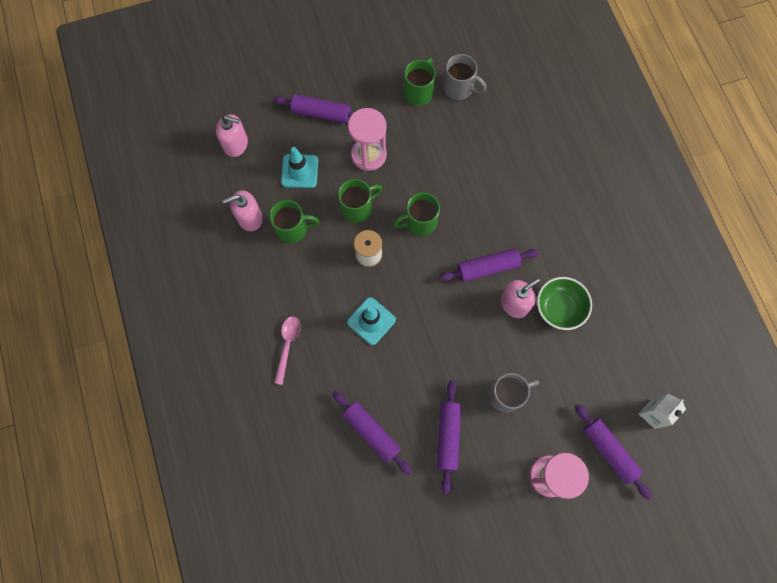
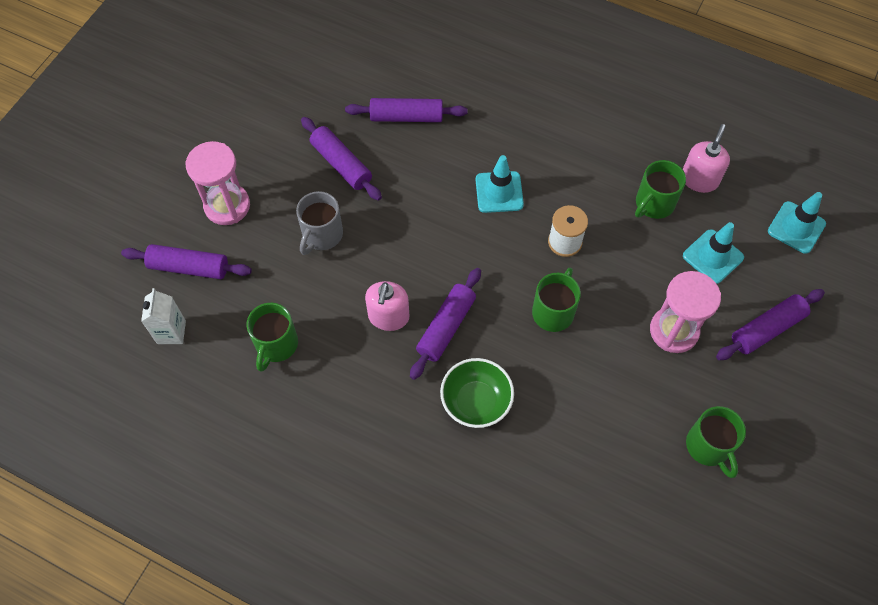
camera: 135 degrees right, 10 degrees down
(236, 144) = (796, 227): pink soap dispenser -> turquoise traffic cone
(288, 345) = (544, 118): pink spoon -> none
(357, 207) = (623, 272): green mug -> green mug (276, 345)
(459, 88) = (675, 494): grey mug -> none
(559, 308) = (342, 350): green bowl -> green bowl (476, 402)

